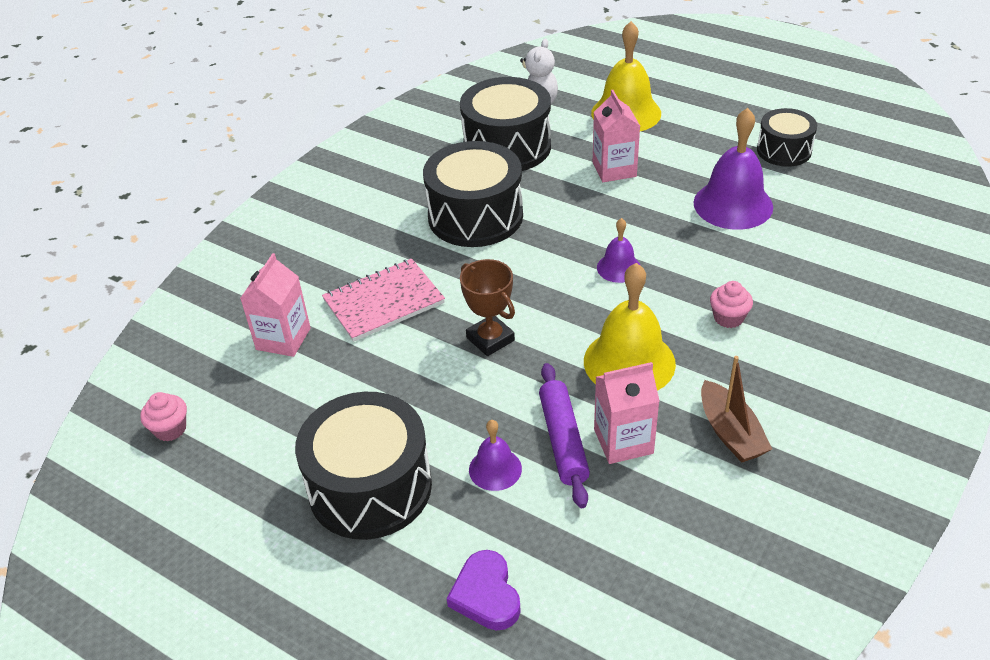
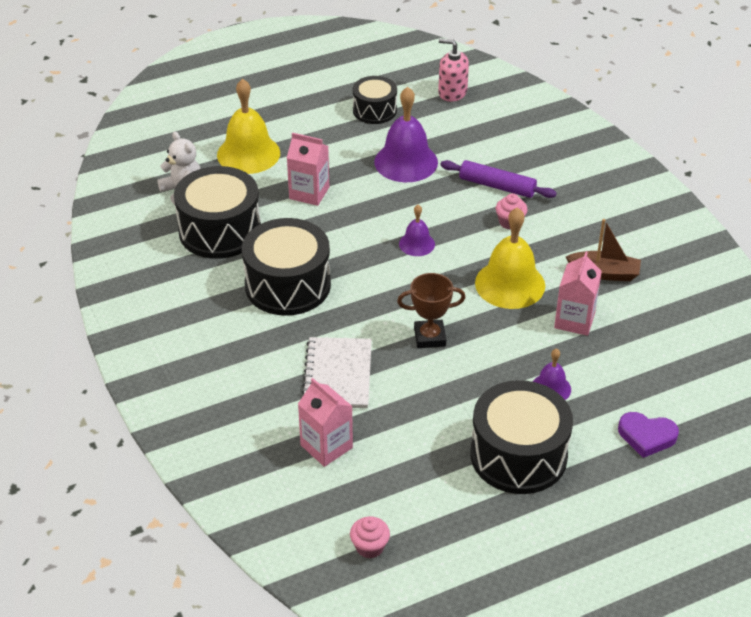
camera: 60 degrees left, 0 degrees up
(383, 302) = (338, 375): pink notebook -> white notebook
(563, 440) = (552, 346): purple rolling pin -> purple rolling pin (497, 186)
(883, 184) = (452, 92): none -> pink soap dispenser

